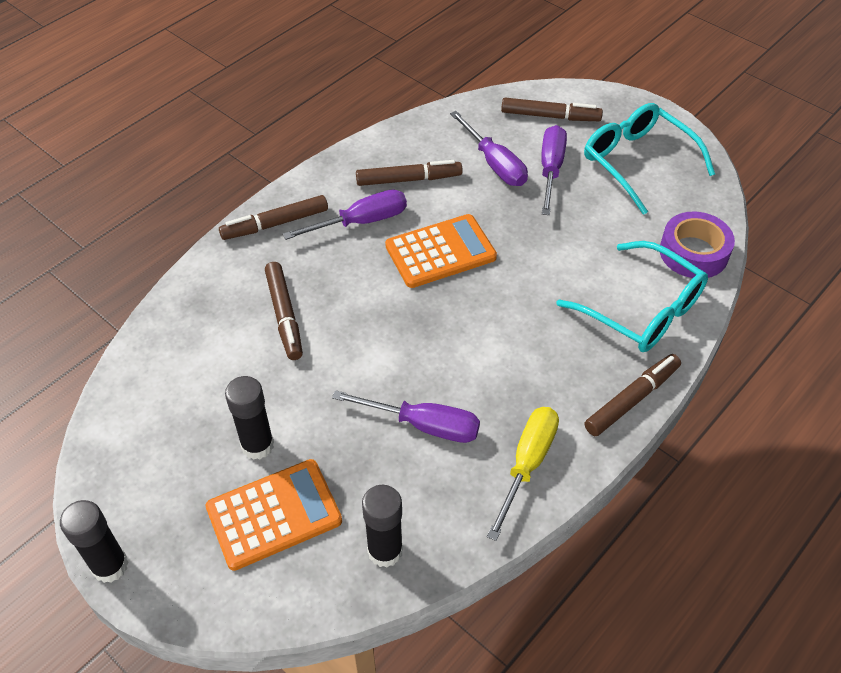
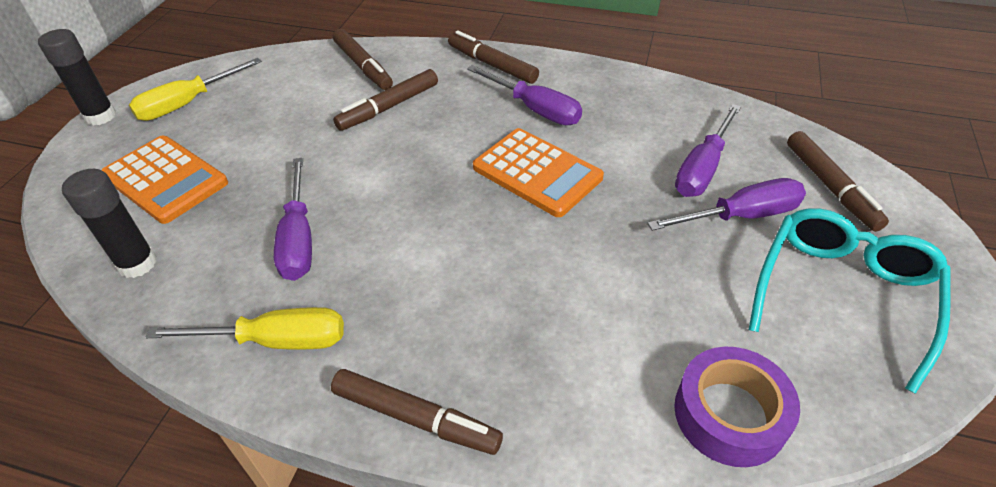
camera: 65 degrees right, 5 degrees down
(150, 477) = (187, 104): none -> yellow screwdriver
(257, 445) = (237, 144): black glue stick -> none
(408, 179) = (618, 118): brown marker -> brown marker (363, 66)
(642, 310) = (576, 383): turquoise glasses -> none

